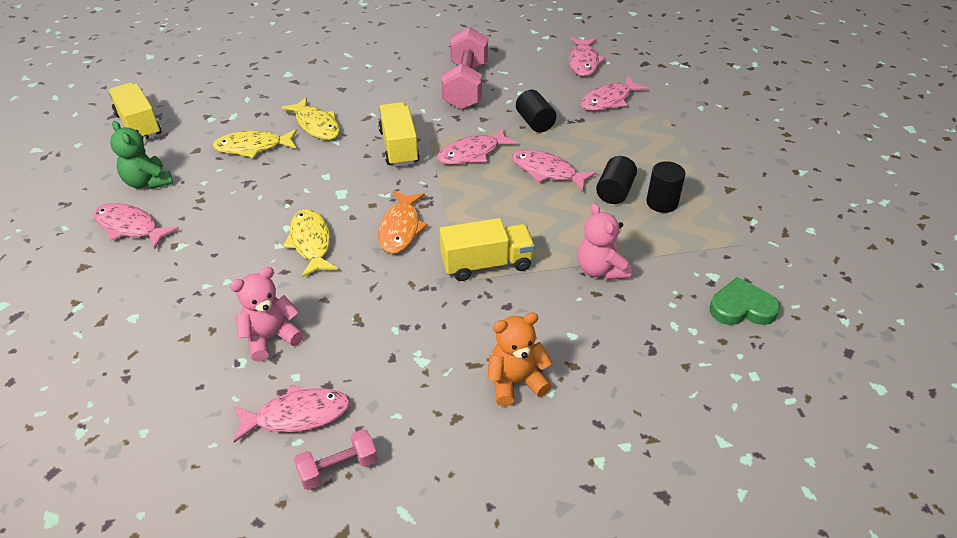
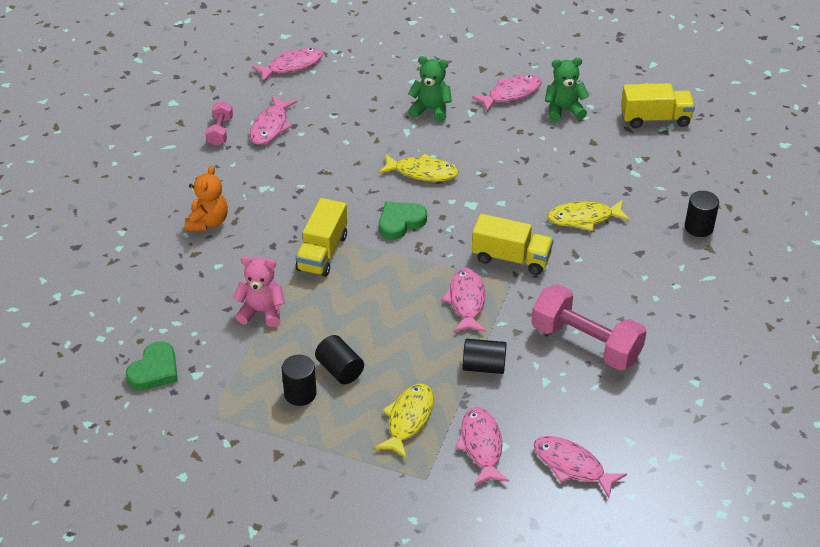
camera: 120 degrees right, 0 degrees up
(189, 278) = (431, 110): none -> green teddy bear
(253, 147) = (575, 173): yellow fish -> yellow fish (408, 419)
(271, 337) = (343, 131): pink teddy bear -> none
(289, 70) = (699, 227): none -> black cylinder
(400, 228) = (400, 222): orange fish -> green heart
(547, 171) = (402, 339): pink fish -> pink fish (292, 66)

